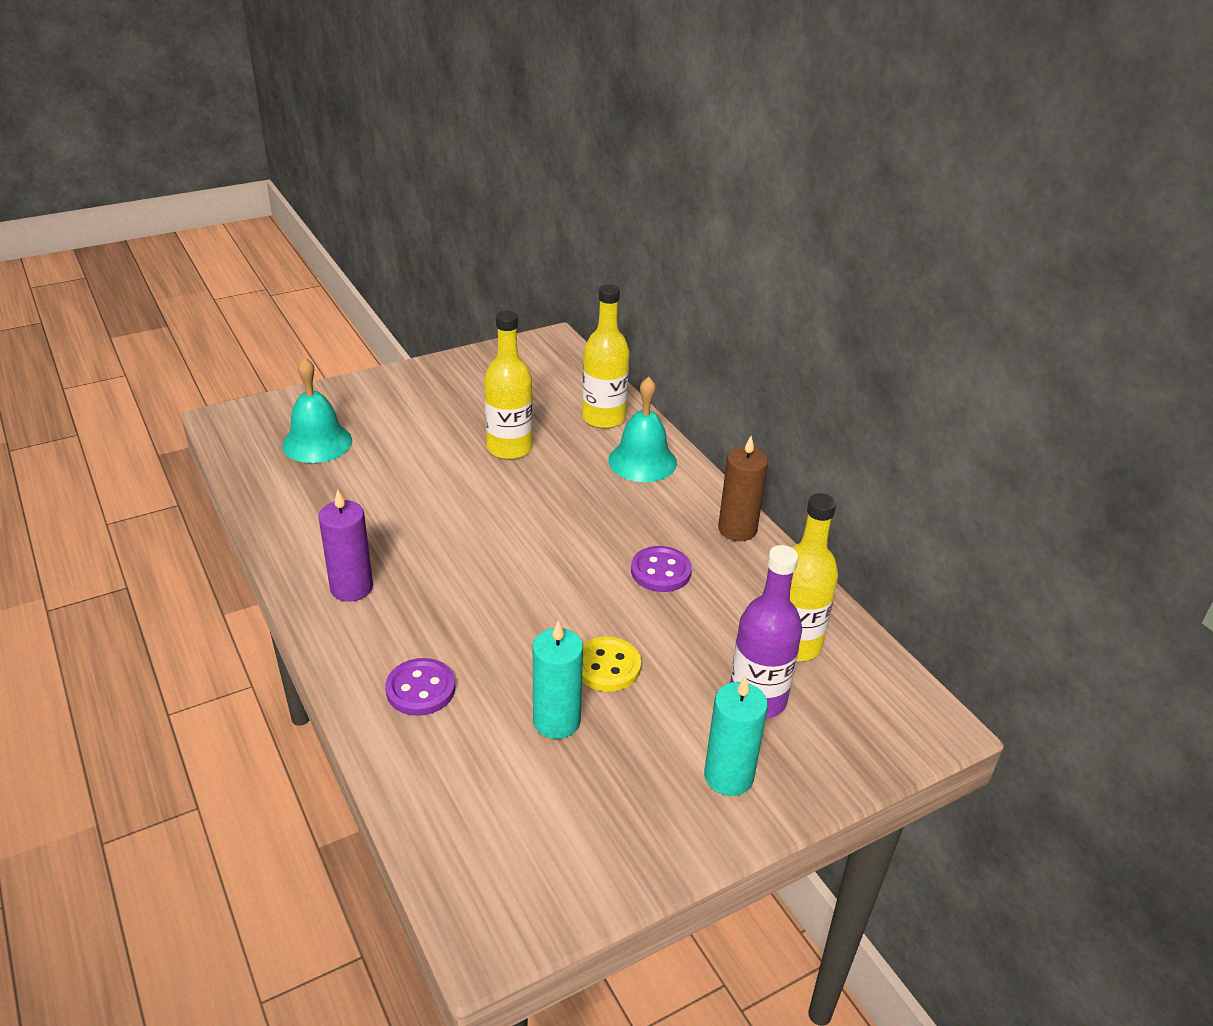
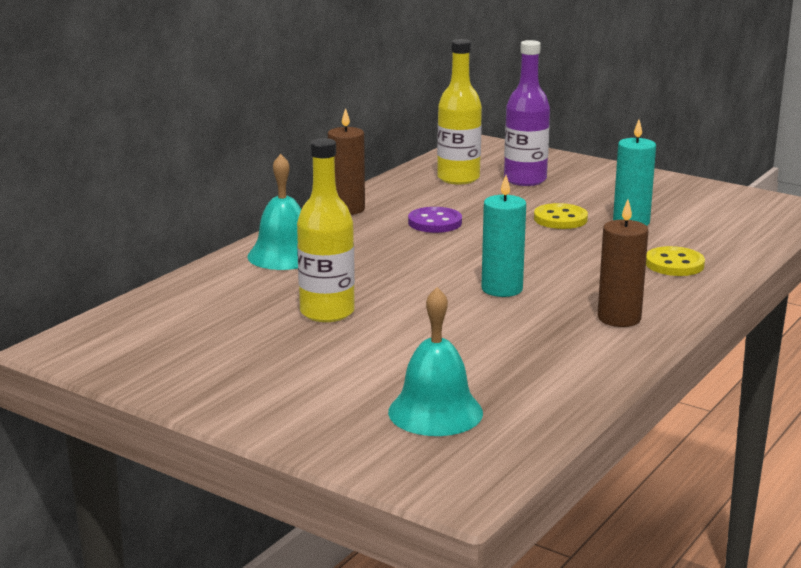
camera: 115 degrees left, 15 degrees down
(351, 587) = (619, 318): purple candle -> brown candle
(420, 689) = (674, 264): purple button -> yellow button
(603, 418) = (221, 285): yellow bottle -> none
(728, 776) = (598, 177): turquoise candle -> turquoise candle (502, 289)

